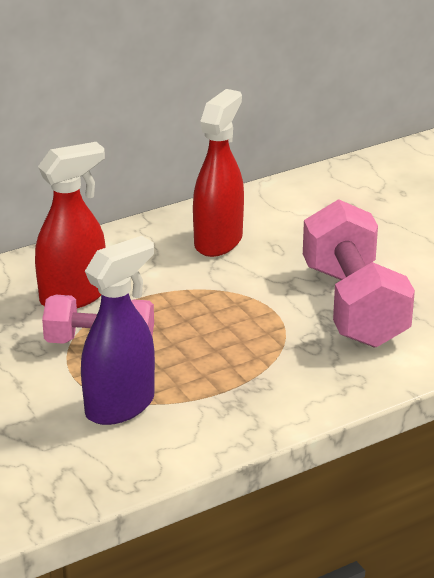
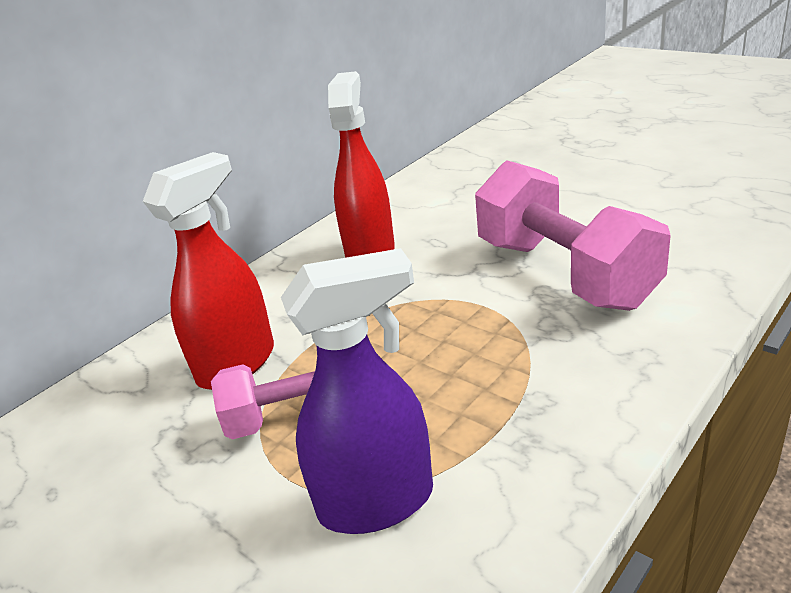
camera: 15 degrees left, 0 degrees up
(120, 406) = (377, 502): purple spray bottle -> purple spray bottle turned 45 degrees clockwise

